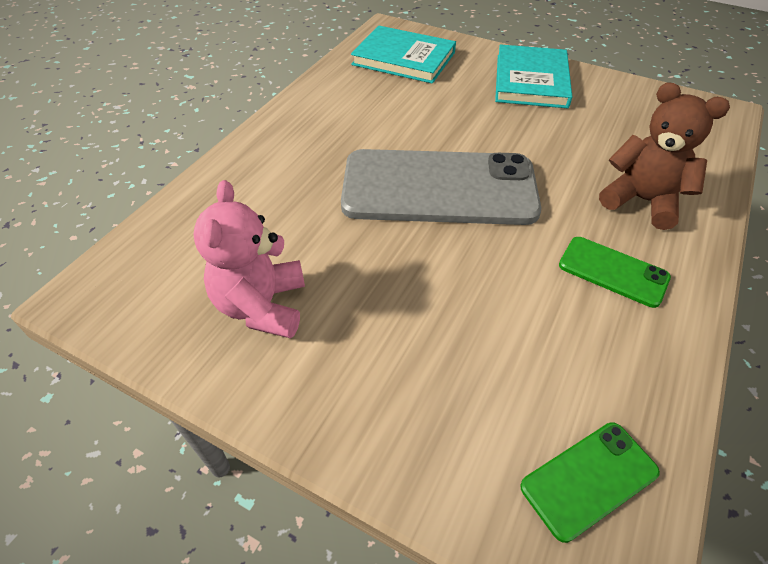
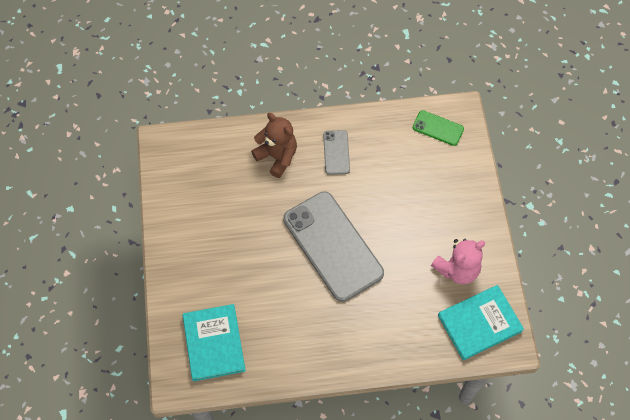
camera: 125 degrees left, 15 degrees up
(531, 80) = (191, 252): turquoise book -> turquoise book (479, 323)
(613, 271) = (336, 152): green phone -> grey phone
(642, 201) = (277, 157): brown teddy bear -> brown teddy bear turned 135 degrees clockwise

